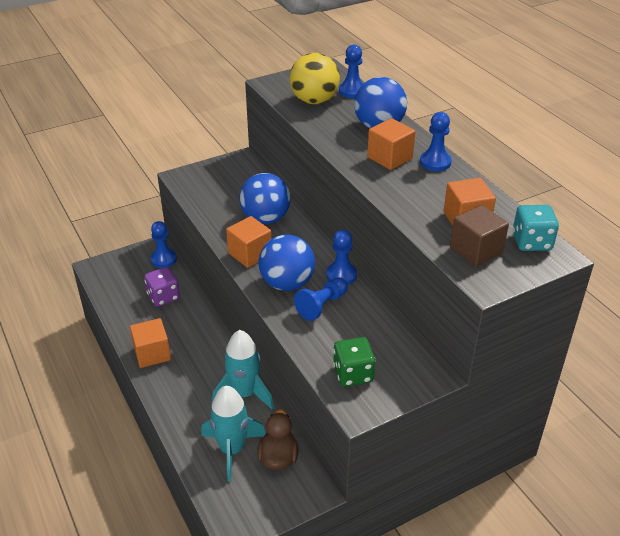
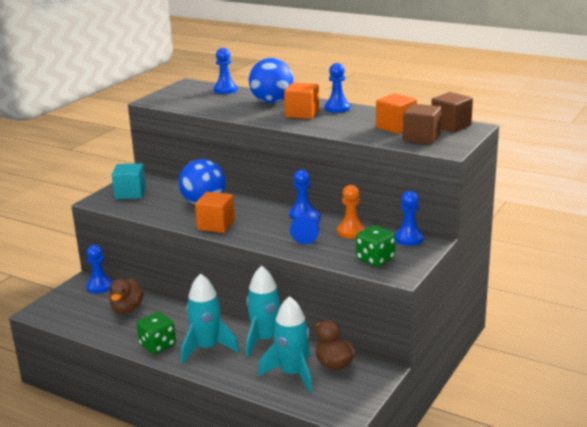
camera: 30 degrees left, 15 degrees down
(152, 353) = (157, 345): orange cube -> green dice
(163, 297) = (127, 309): purple dice -> brown duck
(188, 378) = (207, 348): none -> turquoise rocket
(216, 178) = (130, 193): none -> turquoise cube
(287, 283) = (267, 231): blue ball -> none
(314, 101) = (202, 101): yellow ball -> none
(366, 321) = (351, 232): none -> orange pawn
(415, 360) = (408, 239): none -> blue pawn
(531, 242) = (451, 125): turquoise dice -> brown cube

